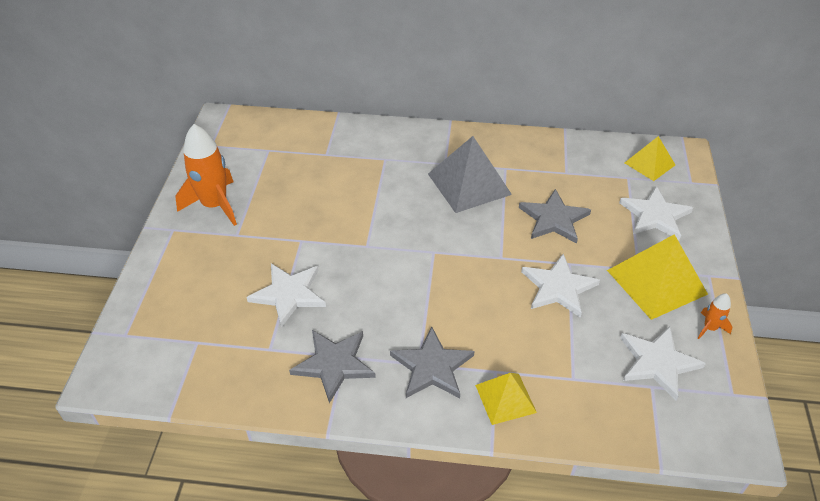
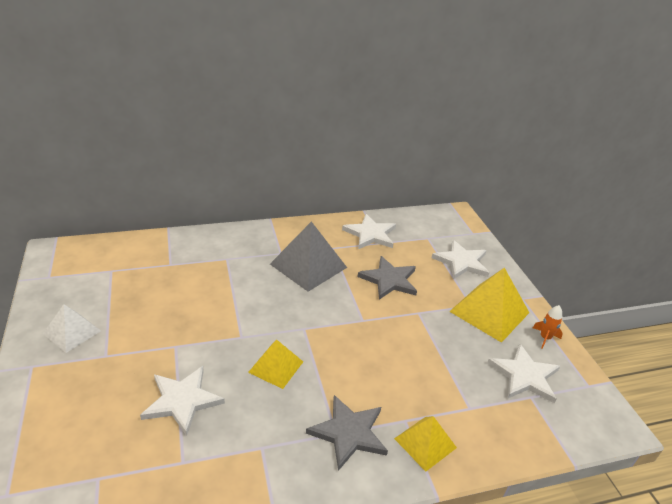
camera: 25 degrees left, 10 degrees down
(215, 205) = (72, 332): orange rocket -> white pyramid
(334, 364) = (255, 458): grey star -> none
(558, 287) = (420, 334): white star -> white star (370, 234)
(649, 164) = (437, 225): yellow pyramid -> yellow pyramid (276, 367)

